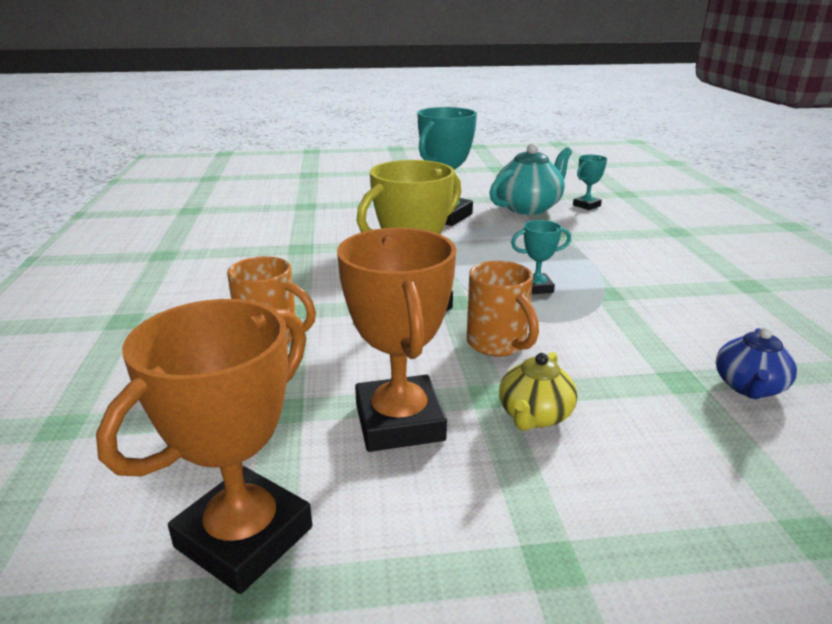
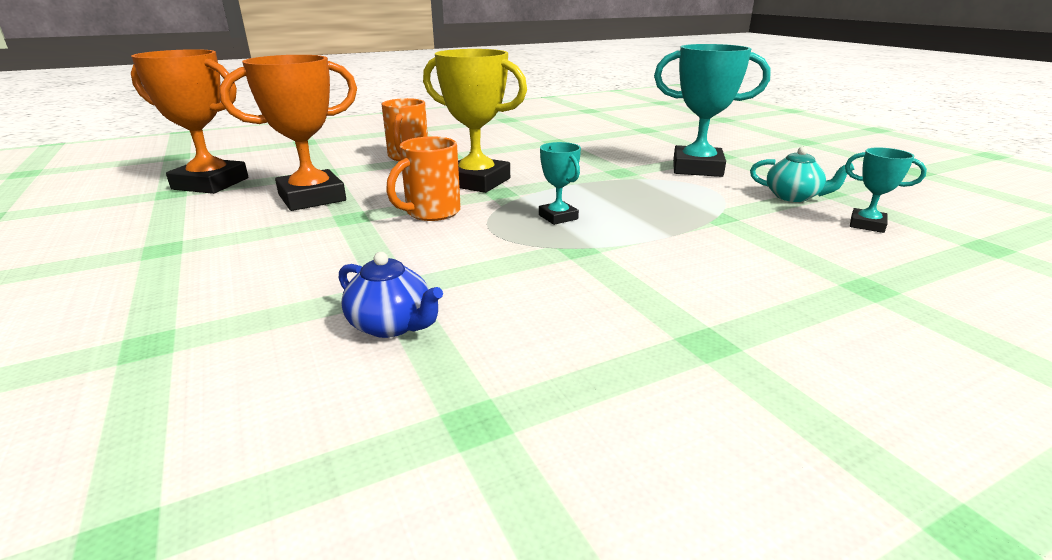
camera: 70 degrees right, 0 degrees up
(528, 207) = (793, 197): turquoise teapot -> turquoise teapot, size x0.59
(534, 415) = (323, 233): yellow teapot -> none
(749, 387) = (391, 325): blue teapot -> blue teapot turned 150 degrees counterclockwise

